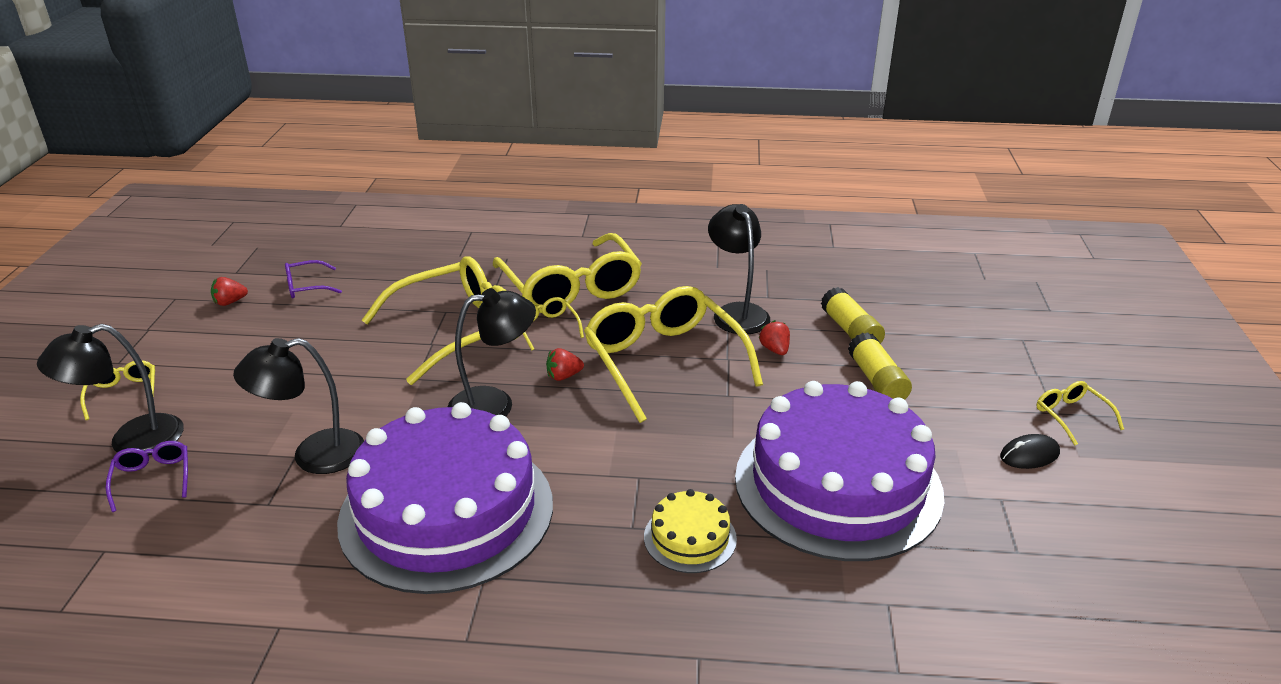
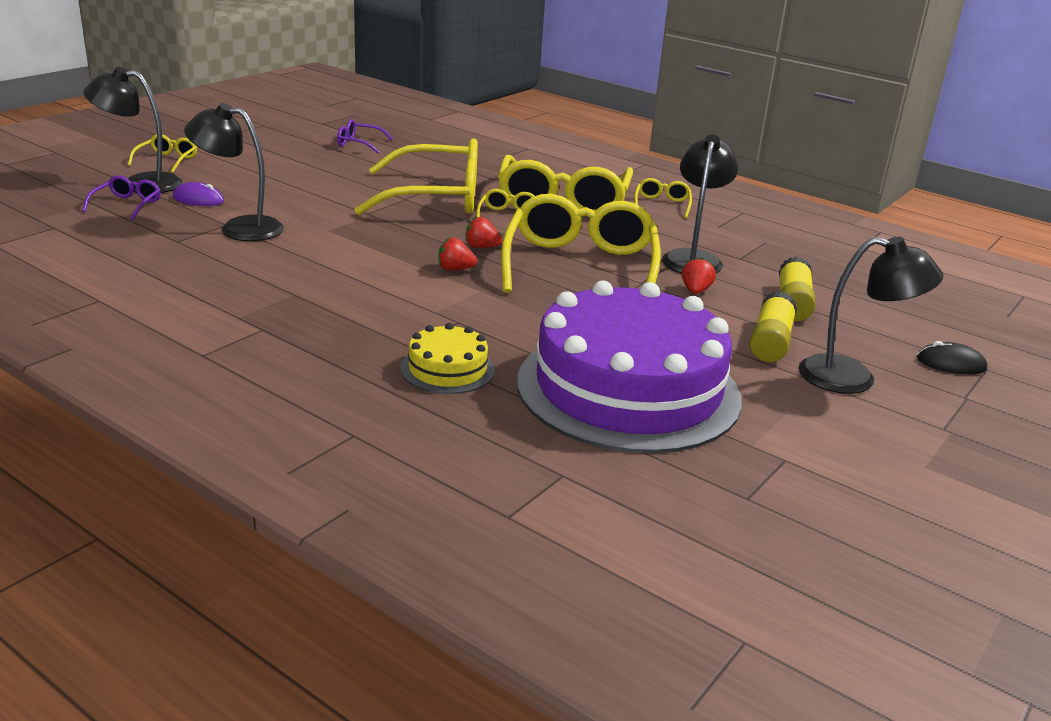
camera: 30 degrees right, 5 degrees down
(224, 435) = (198, 199): none -> purple mouse
(230, 302) = (296, 137): red strawberry -> red strawberry (455, 269)
(447, 511) = (286, 287): purple cake -> none
(494, 404) = (404, 245): black lamp -> black lamp (853, 378)
(1029, 455) = (865, 444): black mouse -> black mouse (951, 364)
(1071, 416) = (960, 437): yellow glasses -> yellow glasses (662, 205)

